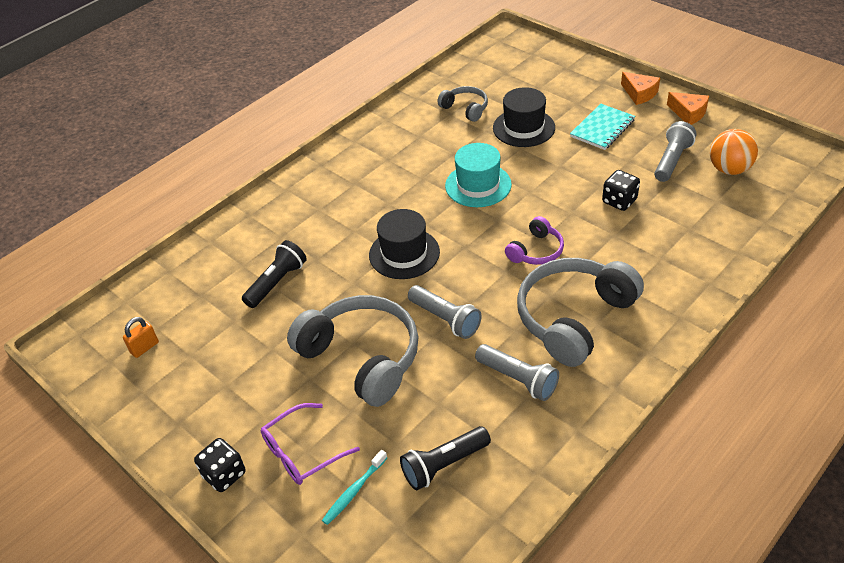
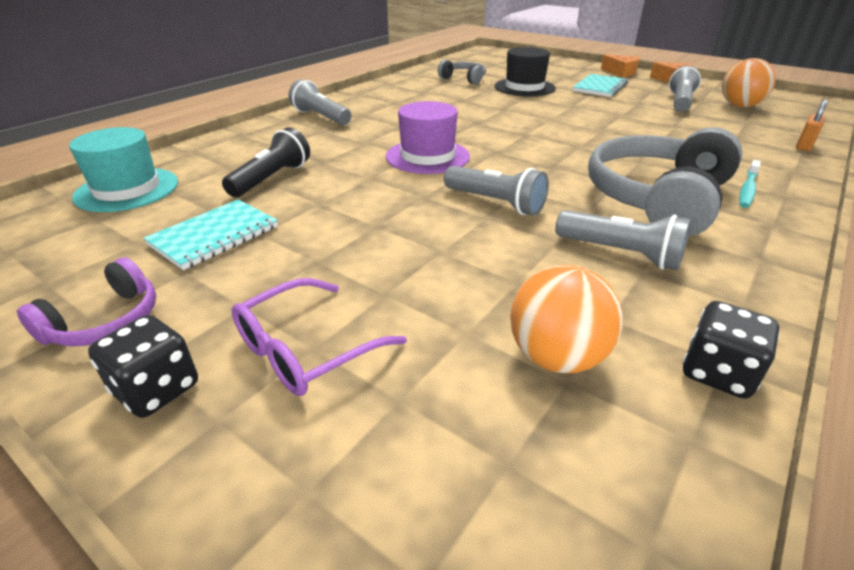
camera: 10 degrees left, 10 degrees down
(145, 347) = (70, 237): orange padlock -> orange padlock (804, 146)
(240, 350) = (214, 236): none -> turquoise notebook
(317, 186) = (321, 117): none -> grey flashlight
(354, 491) = (406, 405): turquoise toothbrush -> turquoise toothbrush (747, 189)
(362, 357) = (392, 238): grey headphones -> none
(404, 253) = (427, 156): black hat -> purple hat
(444, 465) = (556, 357): black flashlight -> orange ball
(478, 185) = (494, 115): turquoise hat -> turquoise hat (127, 189)
(536, 251) = (580, 153): purple headphones -> purple headphones (105, 321)
(619, 201) = (647, 123): black dice -> black dice (717, 372)

